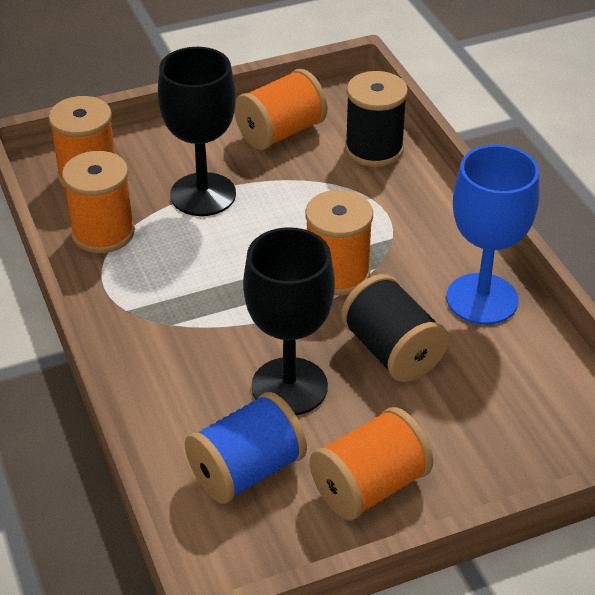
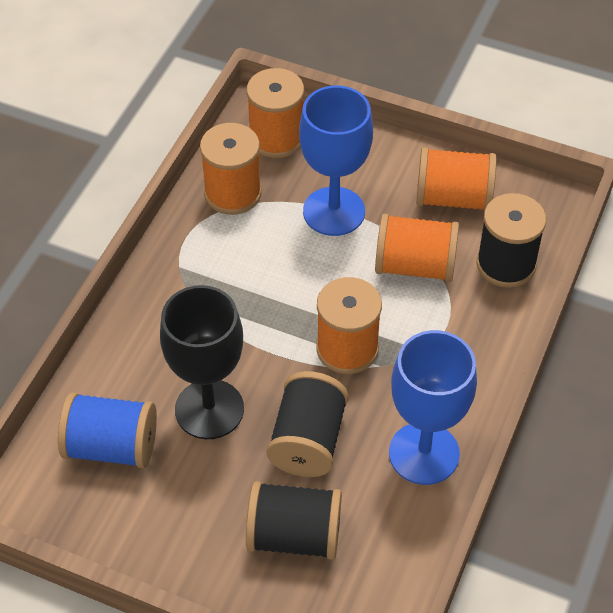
camera: 45 degrees right, 10 degrees up
(203, 194) = (334, 211): black goblet -> blue goblet
(370, 487) = (169, 525): orange spool -> orange spool (415, 266)
(469, 418) = (294, 536): none -> black spool

